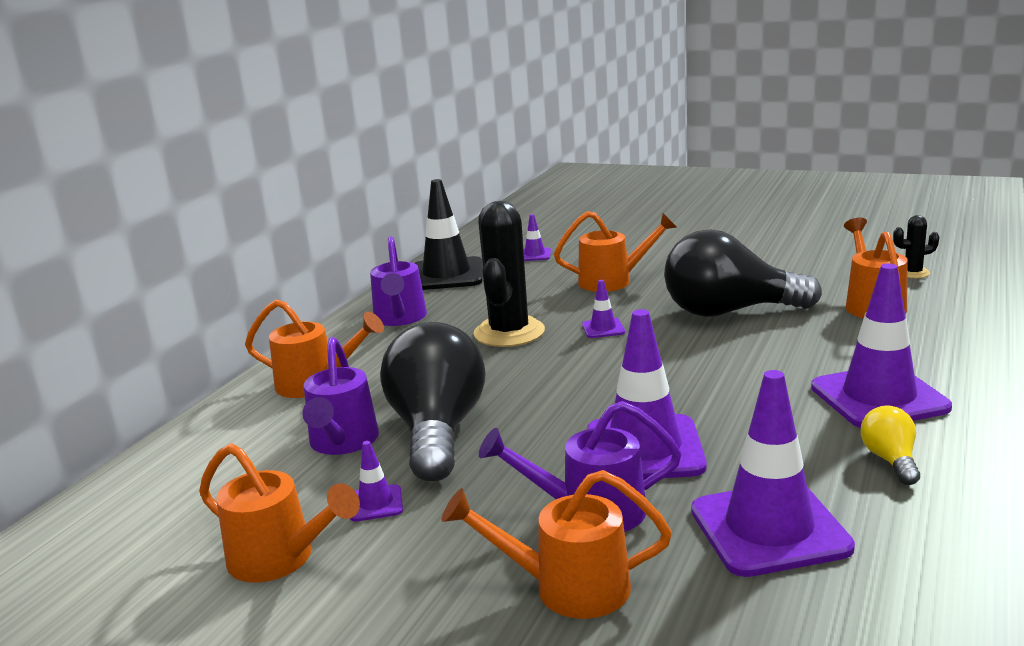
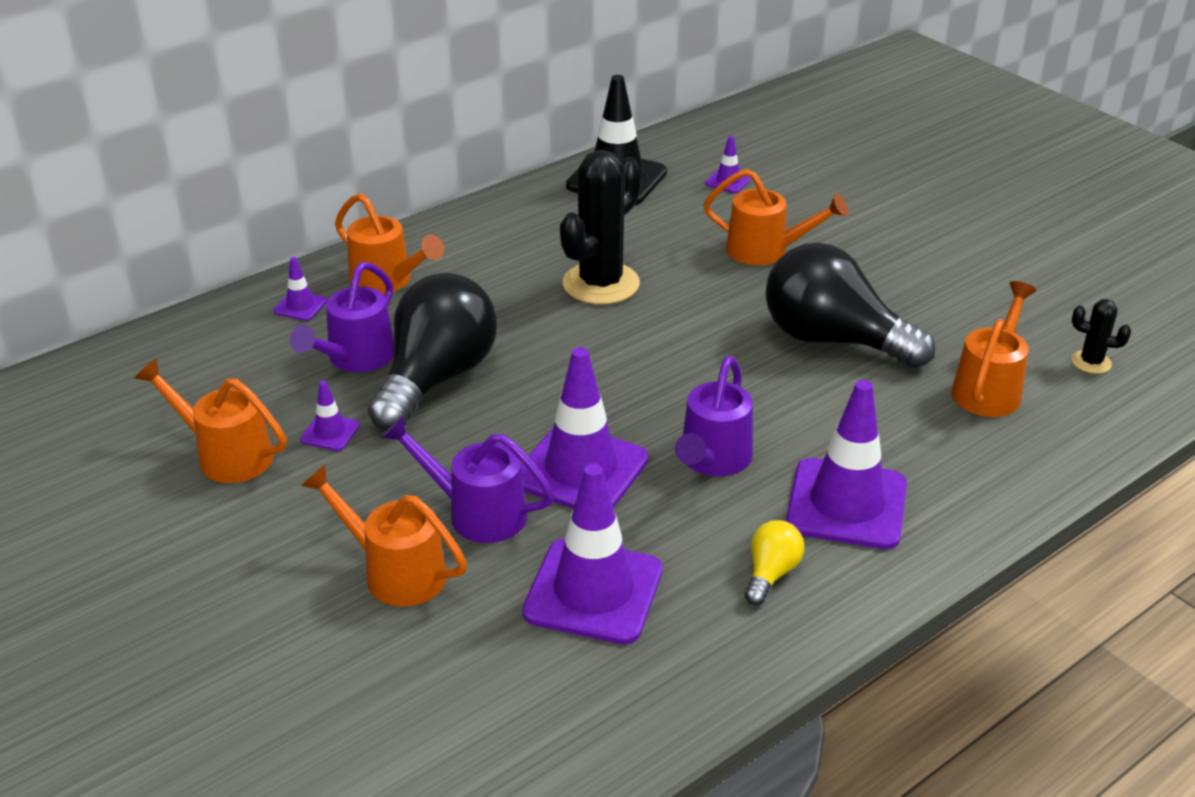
camera: 25 degrees right, 15 degrees up
(280, 559) = (226, 455): orange watering can -> orange watering can turned 150 degrees clockwise
(400, 318) = (522, 225): purple watering can -> purple watering can (712, 460)
(603, 328) = (690, 313): purple traffic cone -> purple traffic cone (300, 306)

